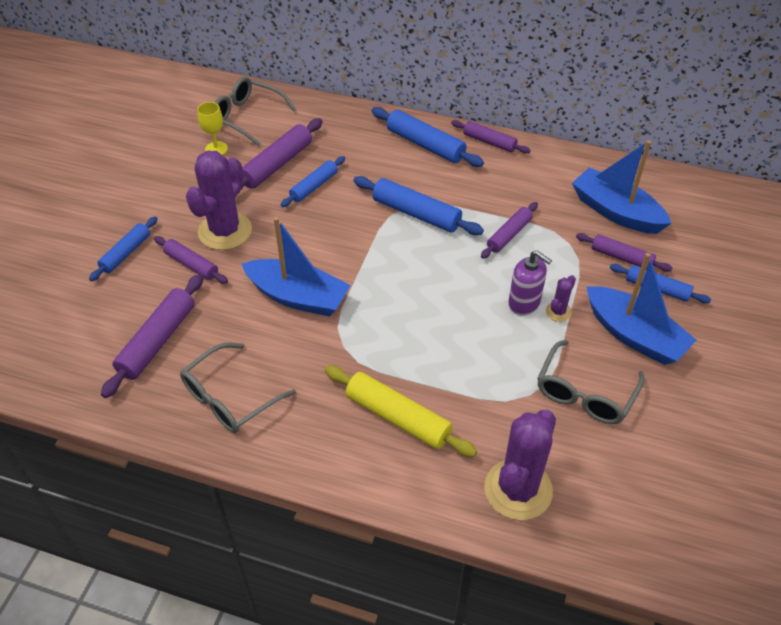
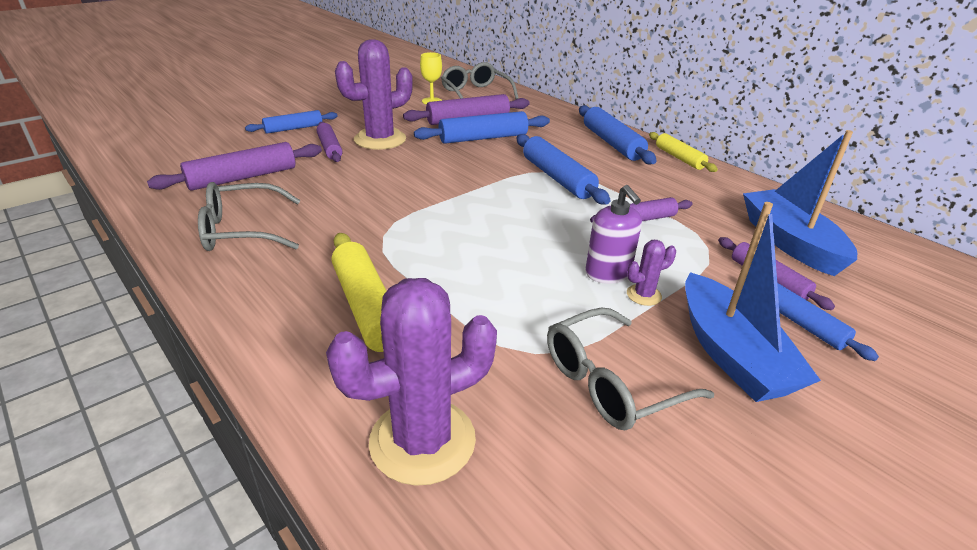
camera: 30 degrees right, 15 degrees down
(298, 297) = (386, 192): blue boat -> none
(314, 186) = (483, 138): blue rolling pin -> blue rolling pin, size x1.55
(489, 142) = (679, 158): purple rolling pin -> yellow rolling pin

